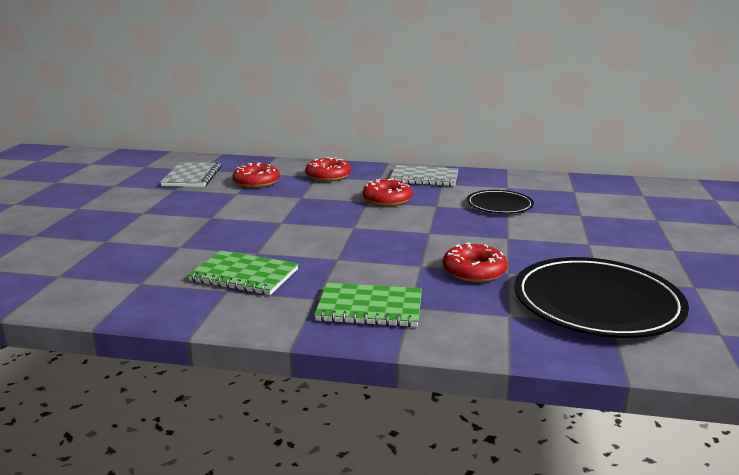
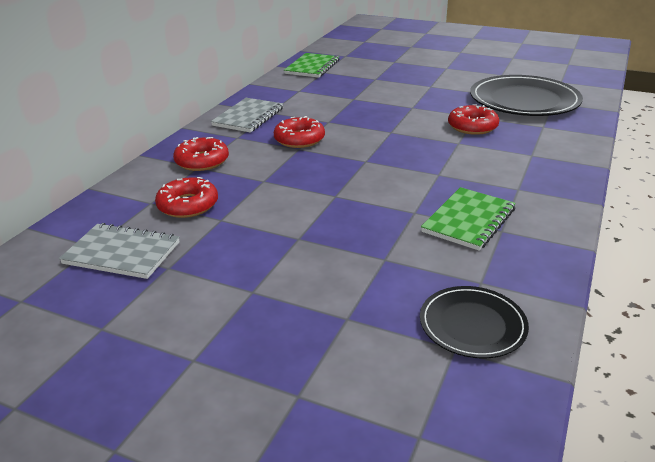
camera: 75 degrees left, 10 degrees up
(370, 308) = (534, 169): green notebook -> green notebook (312, 67)
(499, 205) = (340, 99): black plate -> black plate (472, 325)

